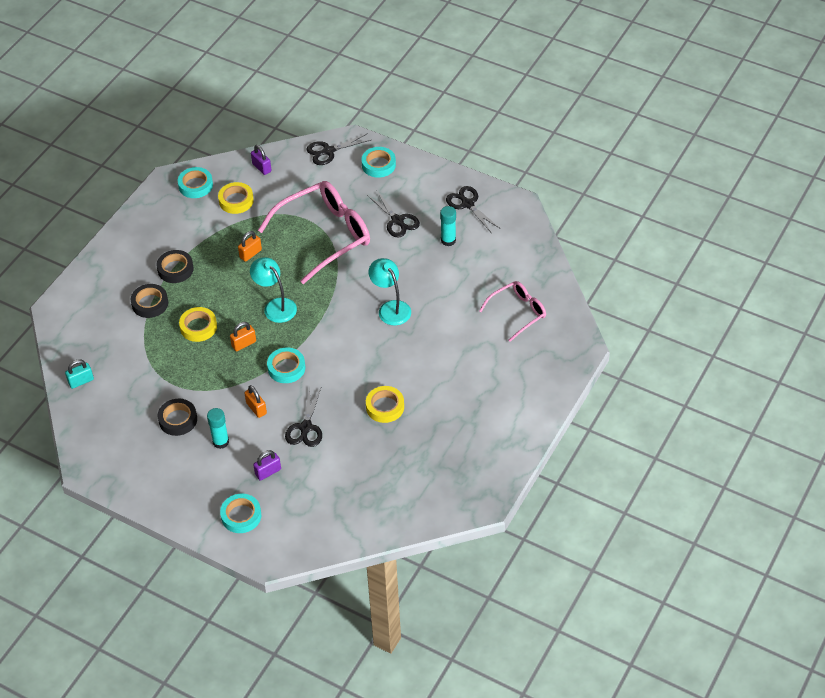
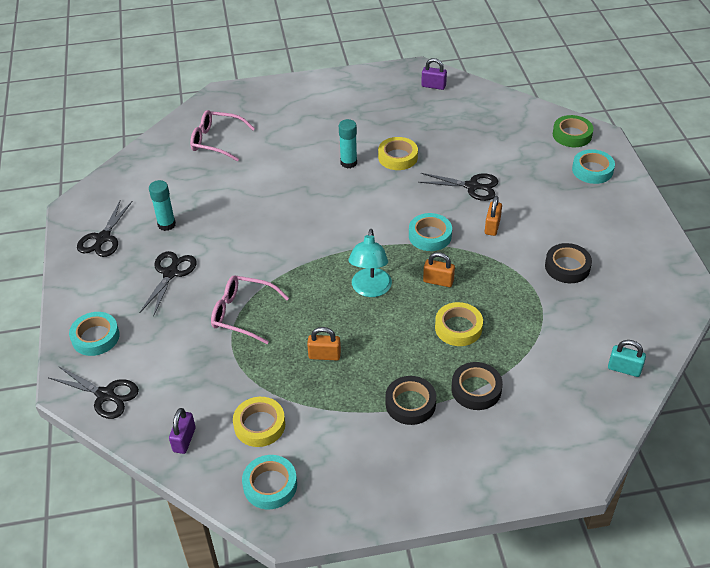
camera: 130 degrees left, 5 degrees down
(221, 442) = (550, 225): turquoise glue stick -> turquoise glue stick (348, 163)
(268, 472) = (538, 181): purple padlock -> purple padlock (433, 86)
(291, 539) = (572, 135): none -> green tape
(306, 428) = (472, 186): black scissors -> black scissors turned 45 degrees clockwise
(324, 236) = (243, 314): pink glasses -> pink glasses, size x0.55
(391, 308) = (289, 213): turquoise lamp -> none

